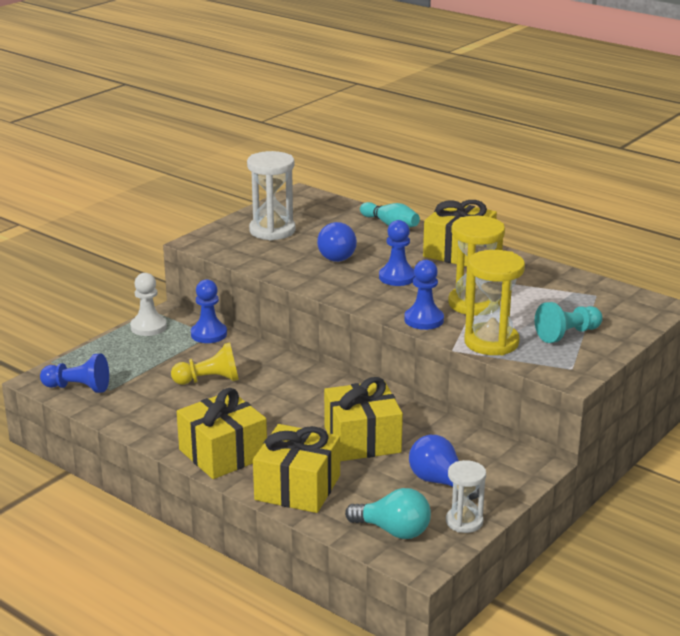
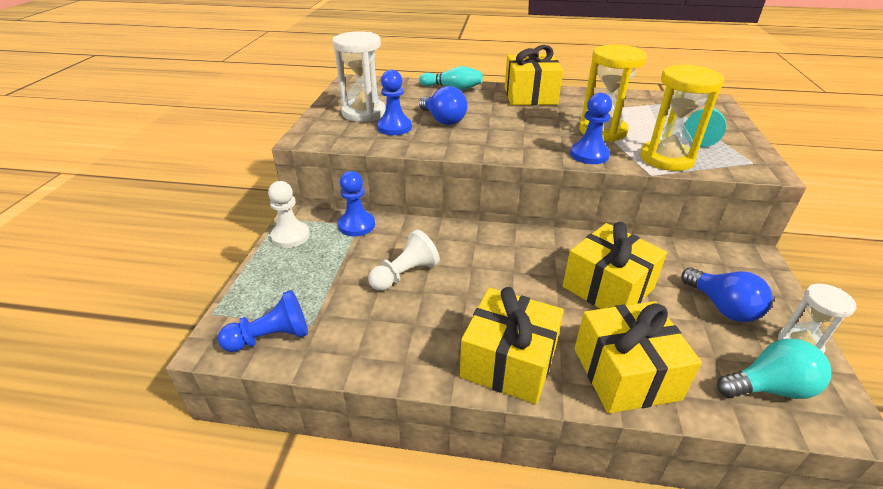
camera: 30 degrees left, 10 degrees up
(209, 380) = (405, 274): yellow pawn -> white pawn
(397, 277) = (516, 125): blue pawn -> blue pawn (394, 127)
(440, 482) = (722, 307): blue light bulb -> blue light bulb turned 135 degrees counterclockwise

